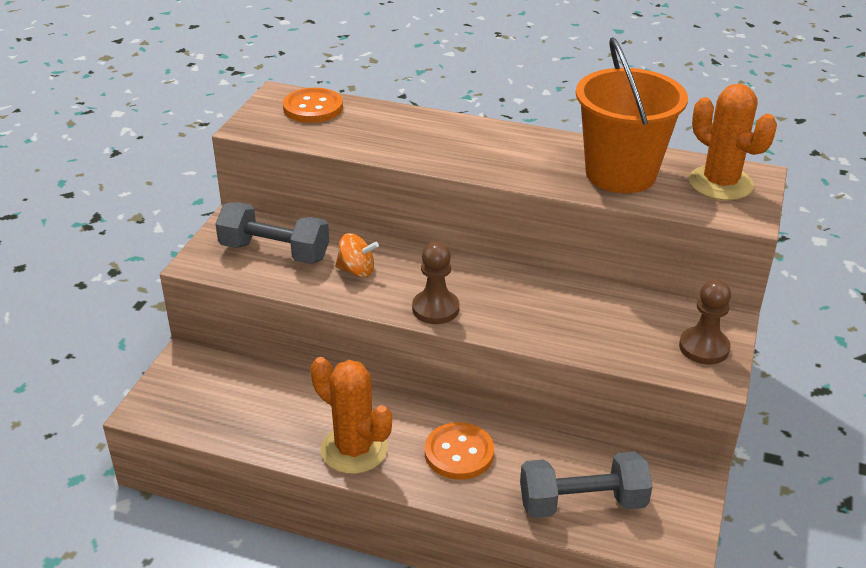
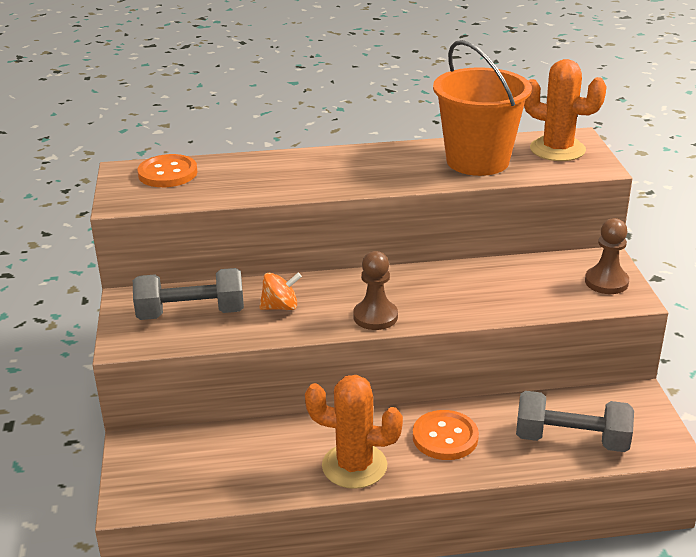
camera: 25 degrees left, 5 degrees down
(582, 503) = (571, 440): grey dumbbell -> grey dumbbell turned 45 degrees clockwise

